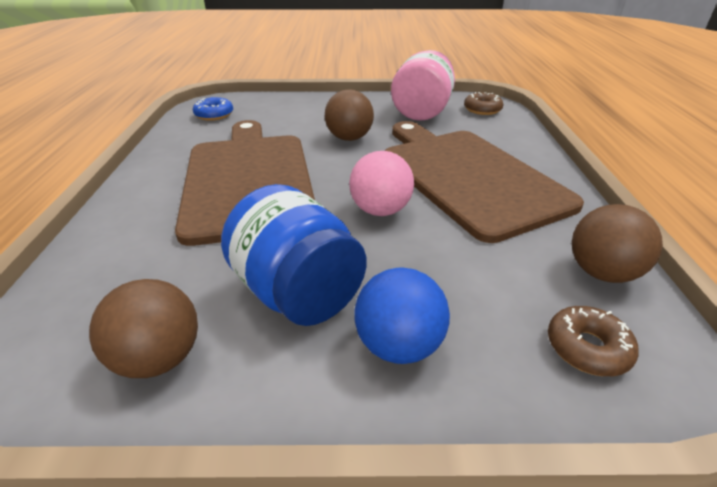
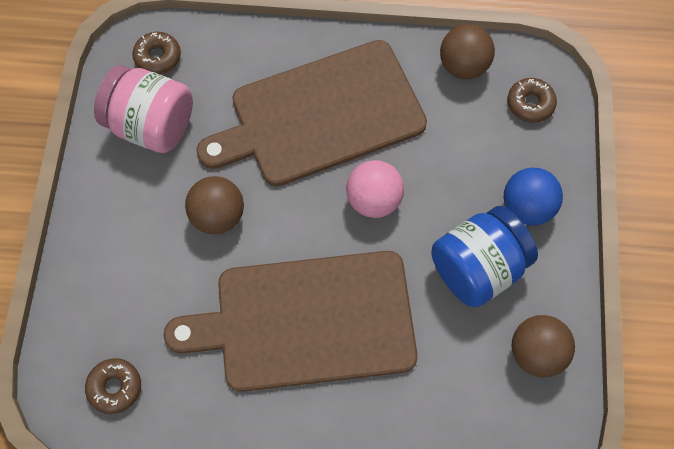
camera: 85 degrees left, 30 degrees up
(214, 115) = (115, 387): blue donut -> brown donut

